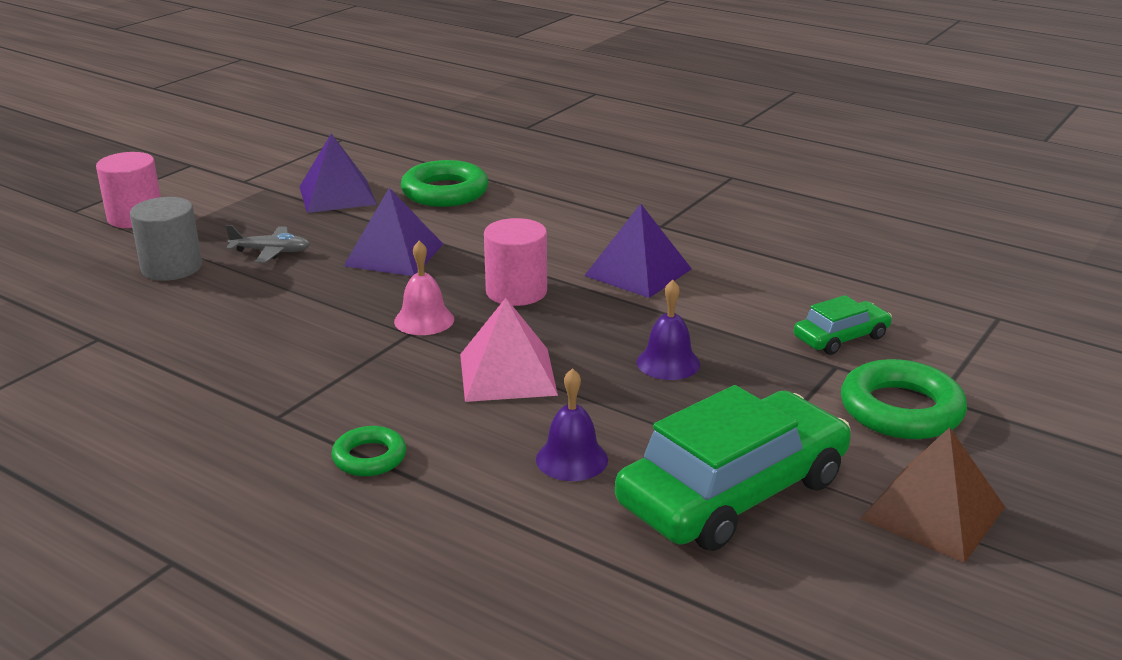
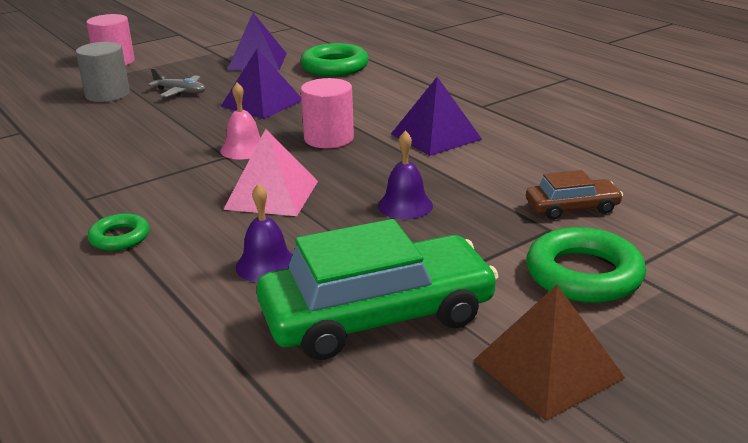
camera: 20 degrees right, 0 degrees up
(841, 337) = (572, 207): green car -> brown car

